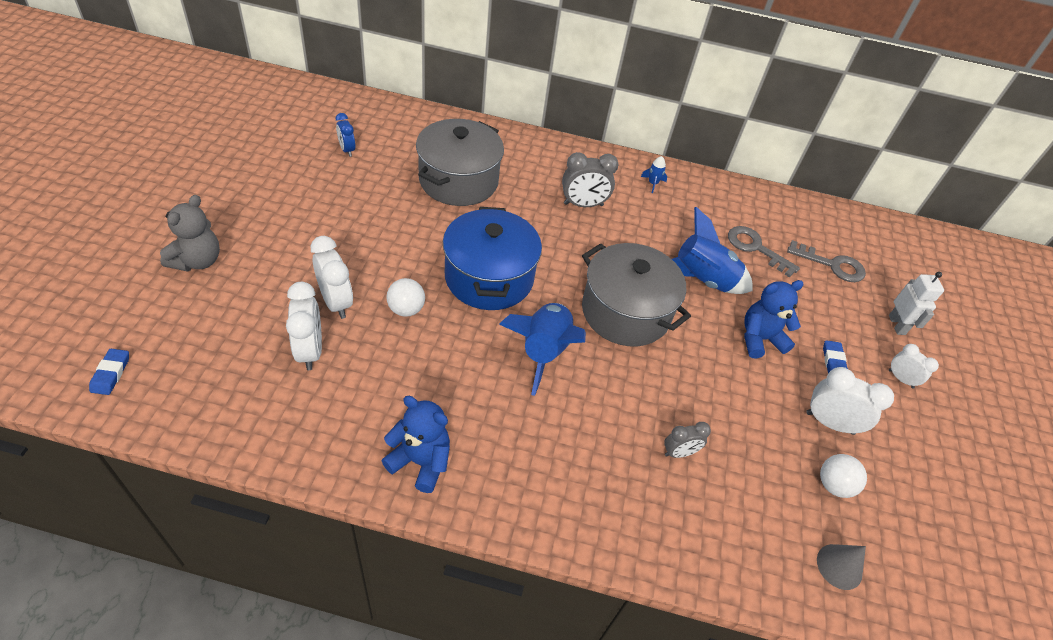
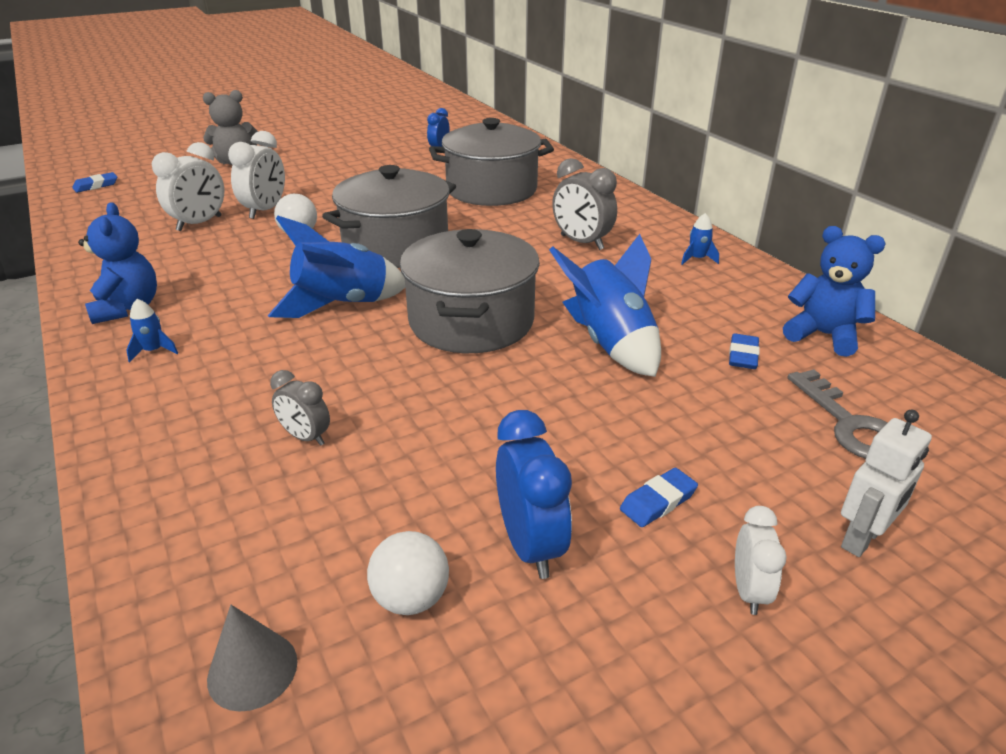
camera: 55 degrees right, 15 degrees down
(489, 278) = (396, 246): blue pot -> grey pot
(505, 475) = (154, 351): none -> blue rocket
(756, 248) = (743, 355): grey key -> blue eraser
(760, 339) = (588, 421): blue teddy bear -> blue teddy bear (823, 335)
(829, 423) = (530, 545): white clock -> blue clock

